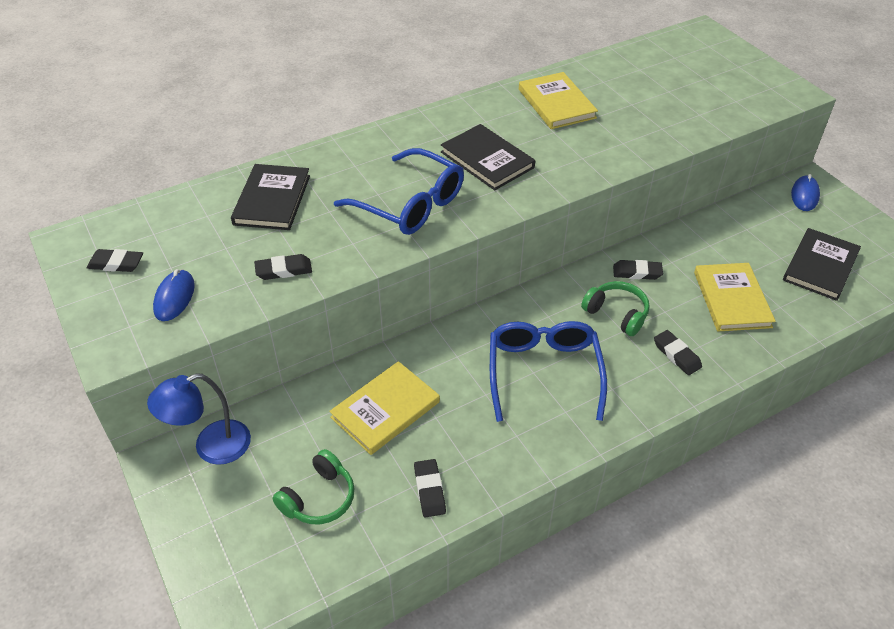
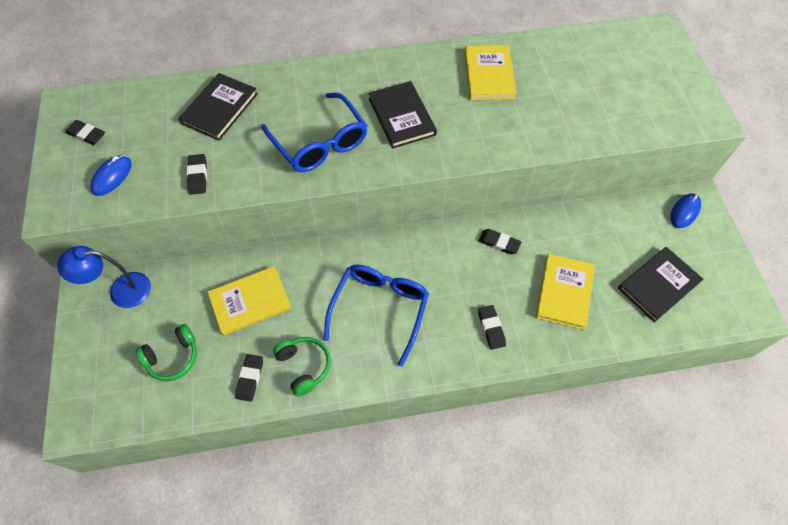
camera: 20 degrees right, 15 degrees up
(284, 270) = (198, 176): black eraser -> black eraser turned 75 degrees clockwise
(616, 314) = (462, 276): green headphones -> green headphones (304, 366)

